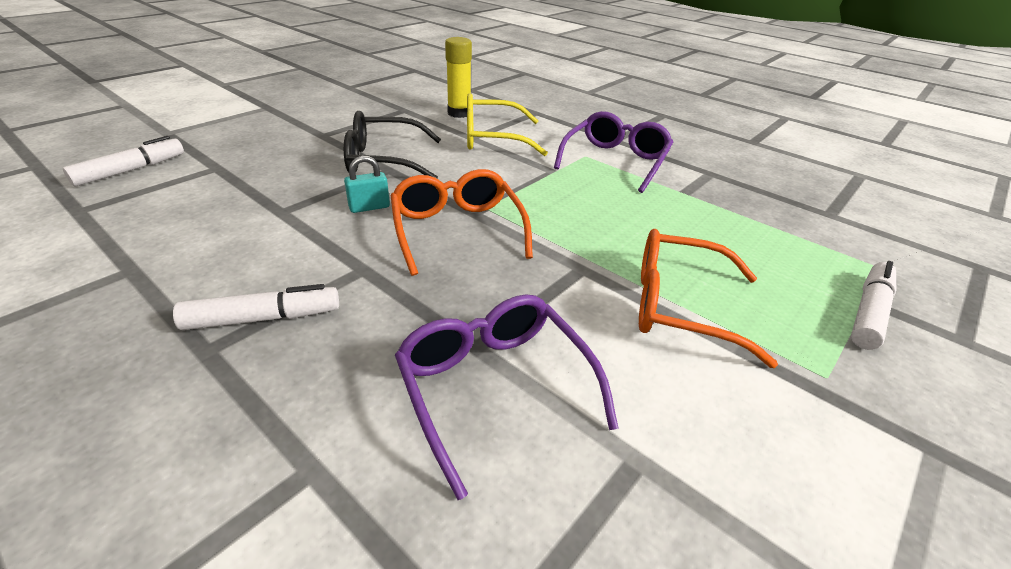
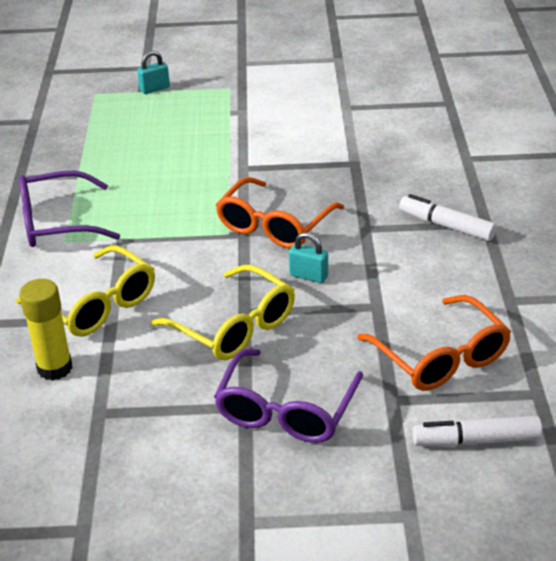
camera: 130 degrees left, 0 degrees up
(383, 160) = (234, 327): black glasses -> yellow glasses
(494, 387) = (367, 147): purple glasses -> purple glasses (286, 410)
(679, 306) = (232, 131): orange glasses -> orange glasses (441, 357)
(869, 312) = (154, 89): white marker -> turquoise padlock

